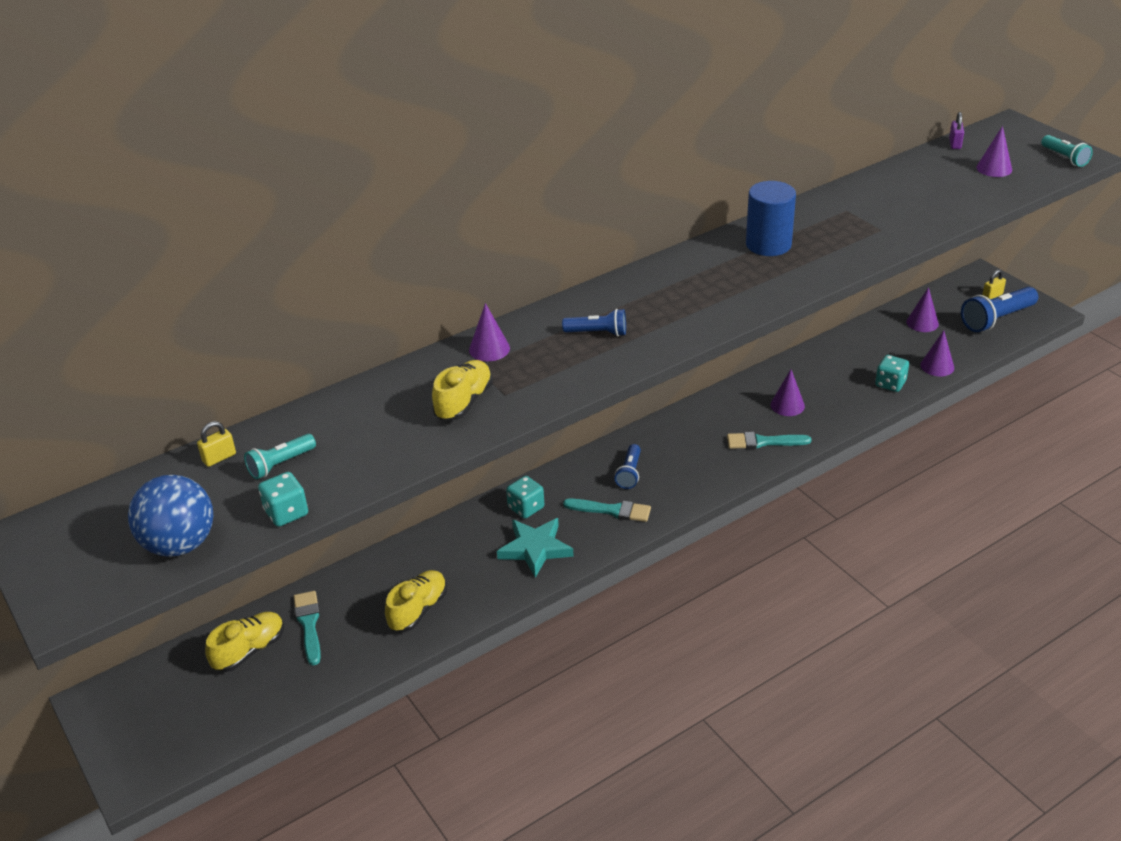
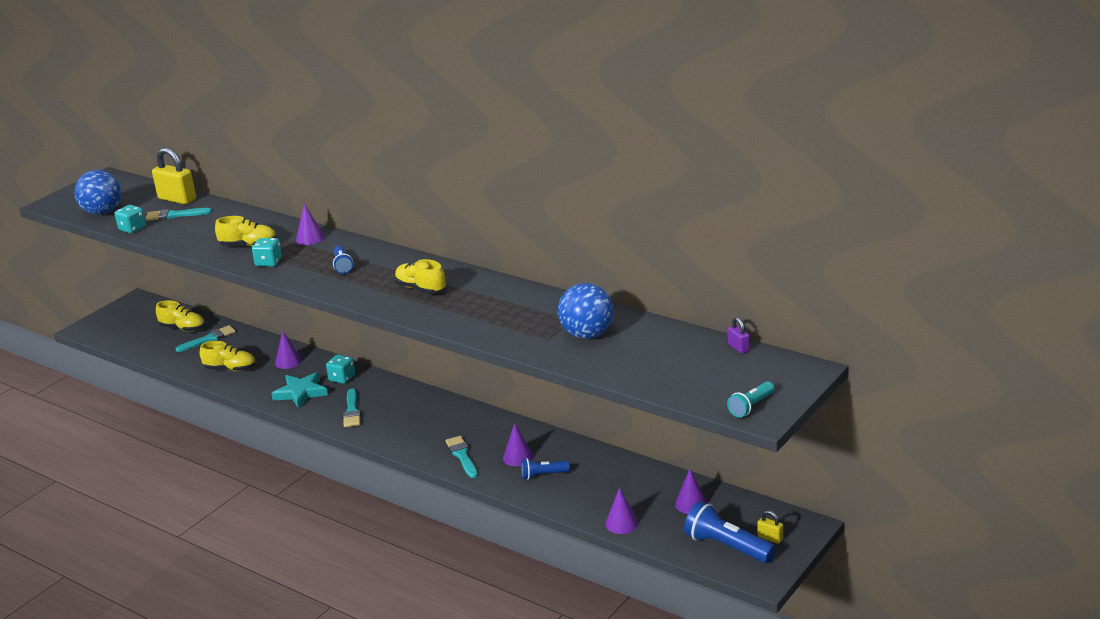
camera: 70 degrees right, 10 degrees down
(219, 458) = (177, 199): yellow padlock -> yellow padlock, size x2.07
(280, 464) = (175, 215): turquoise flashlight -> turquoise brush
(629, 473) = (397, 408): blue flashlight -> blue flashlight (543, 475)
(707, 287) = (421, 289): none -> yellow shoe
(768, 244) = (496, 299): blue cylinder -> none
(885, 208) = (587, 334): none -> blue ball
(890, 384) = (578, 502): turquoise dice -> turquoise dice (268, 262)
(955, 144) = (738, 348): purple padlock -> purple padlock turned 75 degrees clockwise
(994, 168) = (700, 373): purple cone -> purple cone (288, 361)

